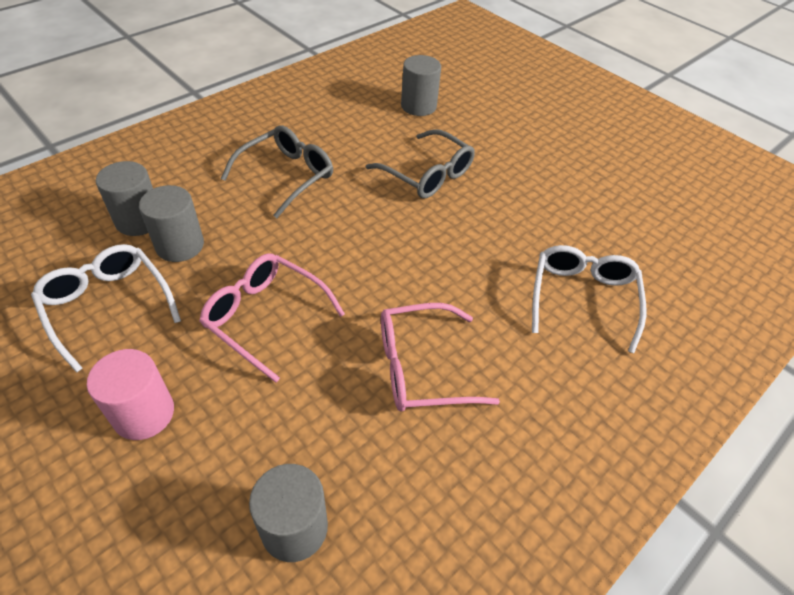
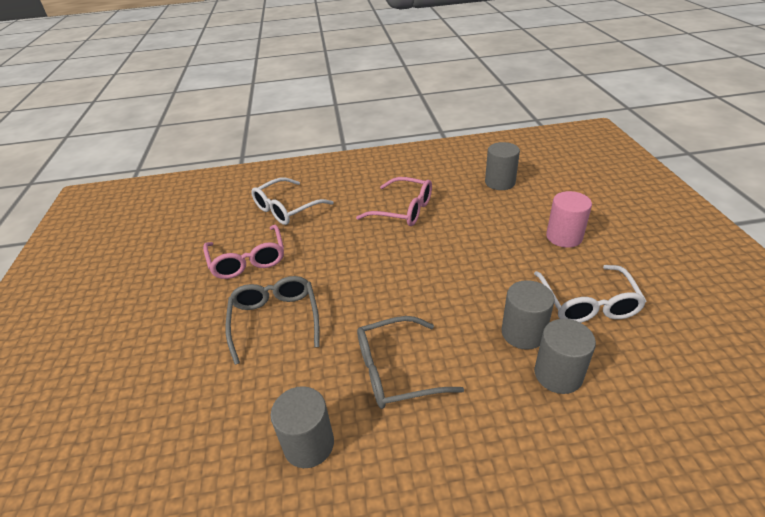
camera: 140 degrees left, 10 degrees down
(265, 317) = (476, 259): pink glasses -> pink glasses (248, 260)
(418, 106) = (183, 413): grey cylinder -> grey cylinder (309, 444)

